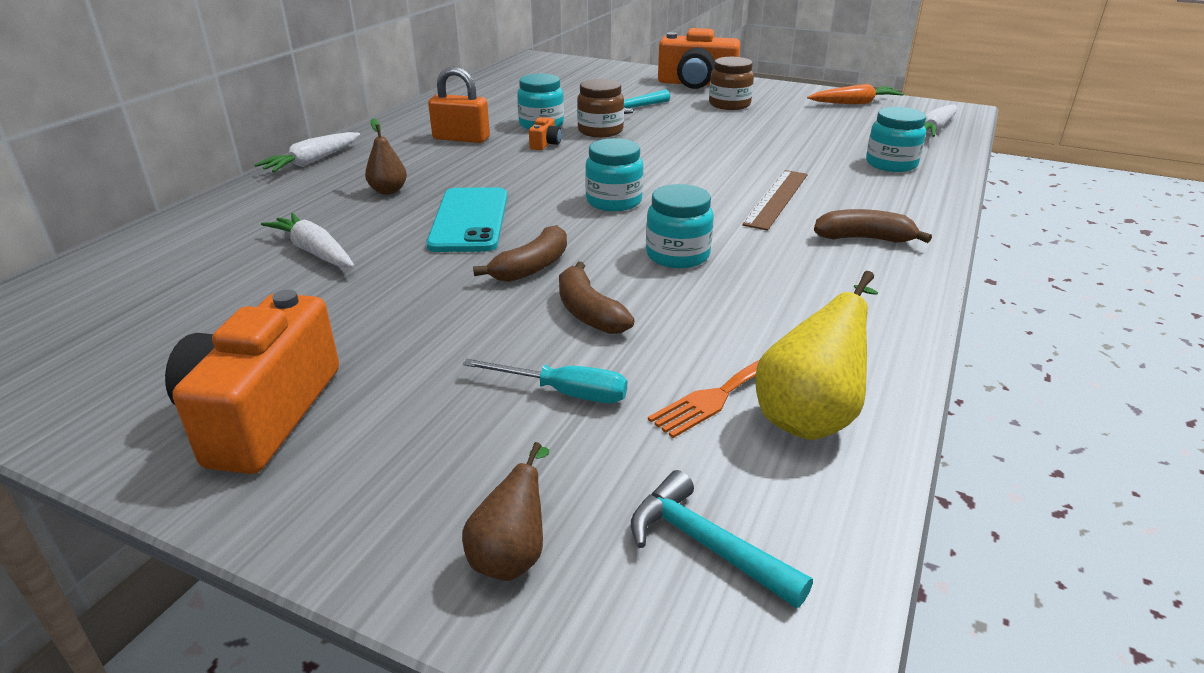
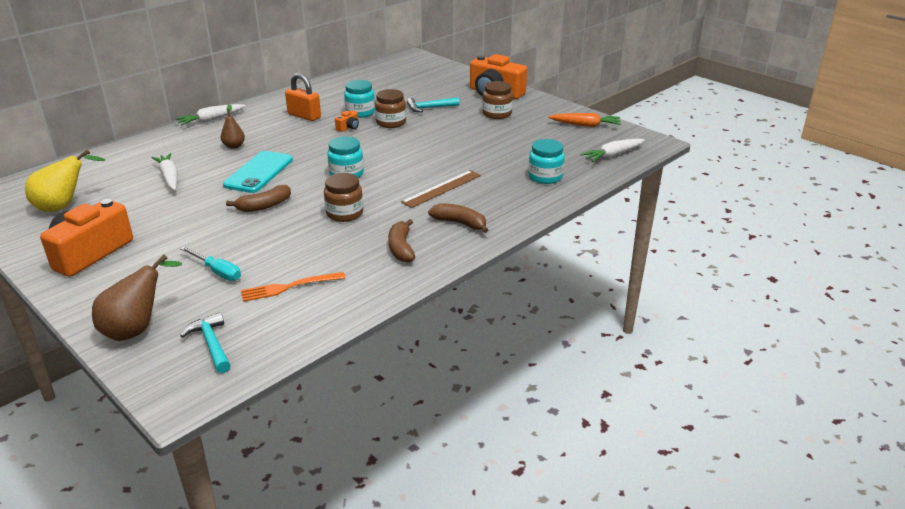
camera: 20 degrees right, 0 degrees up
(512, 555) = (137, 329): brown pear -> brown pear, size x1.64
(588, 312) = (267, 236): brown banana -> brown banana (401, 248)
(677, 255) = (344, 213): turquoise jar -> brown jar
(810, 416) = (314, 306): yellow pear -> yellow pear (63, 206)

